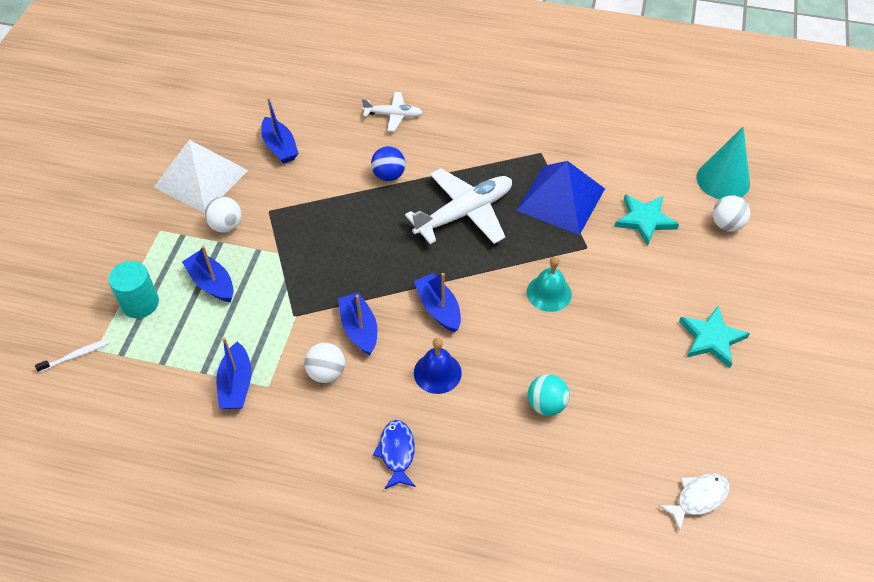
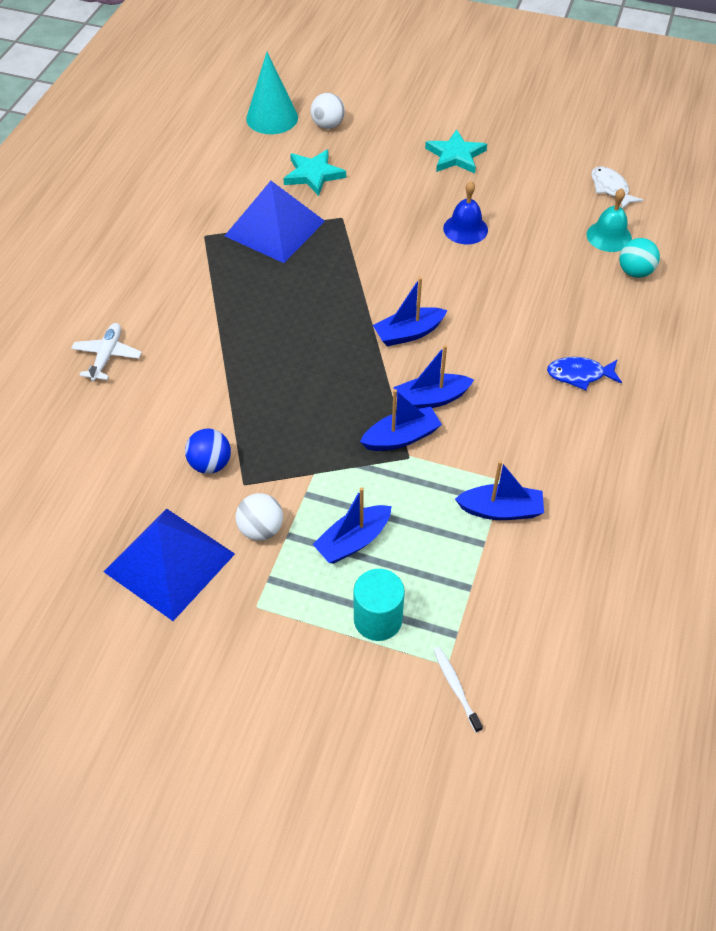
camera: 85 degrees left, 0 degrees up
(201, 178) = (169, 562): white pyramid -> blue pyramid
(280, 147) = (132, 473): blue boat -> blue boat (401, 437)
(326, 373) = (486, 428): white ball -> none
(389, 175) = (209, 365): blue ball -> blue ball (210, 464)
(437, 372) = (488, 339): blue bell -> blue bell (465, 229)
(464, 213) = (281, 303): white plane -> none
(546, 404) = (524, 266): turquoise ball -> turquoise ball (635, 272)
(549, 293) = (396, 250): turquoise bell -> turquoise bell (609, 236)

